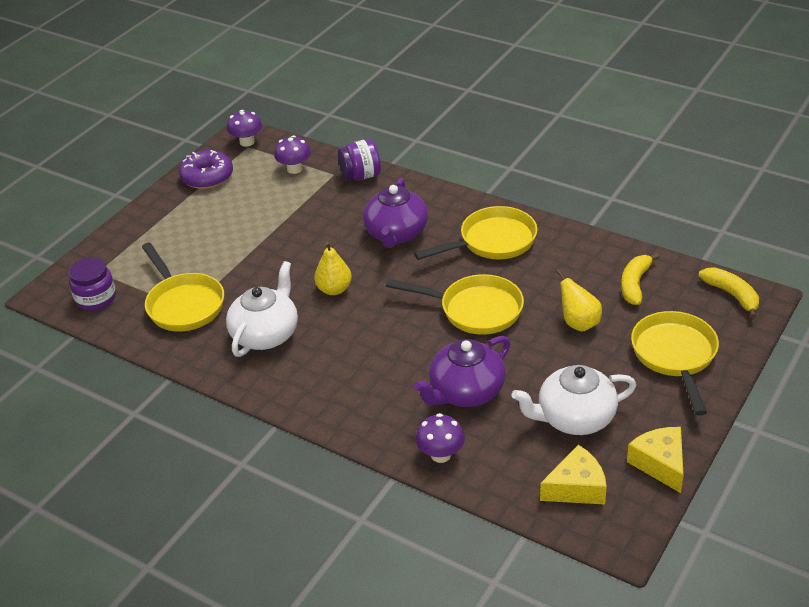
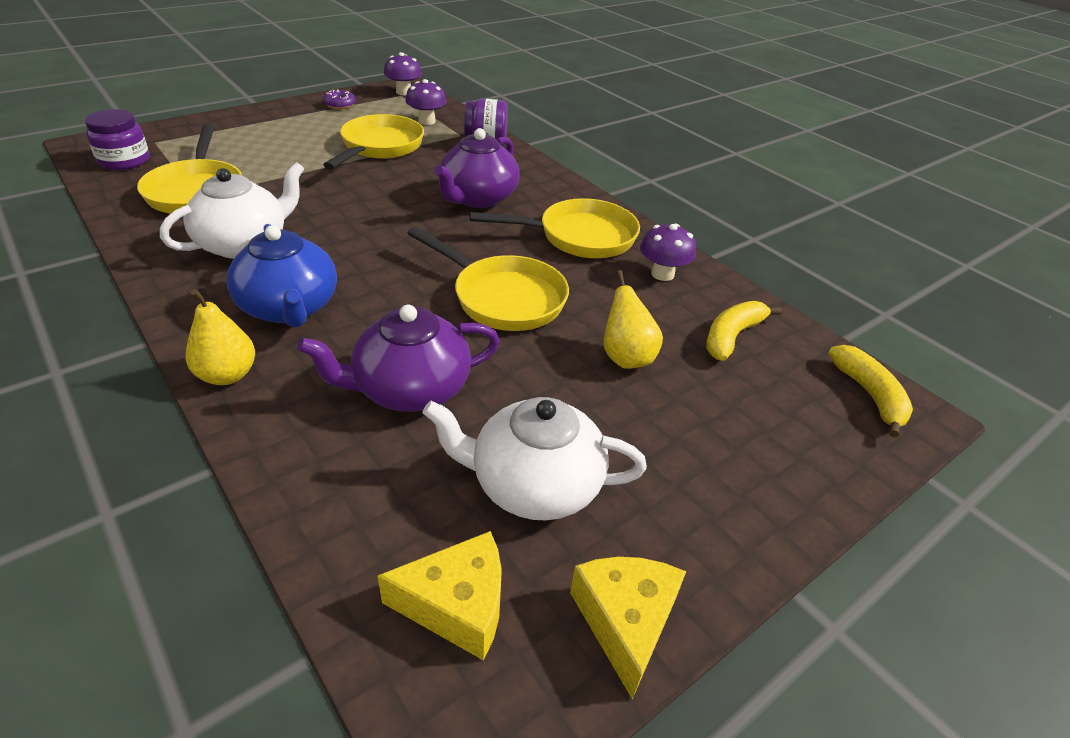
camera: 15 degrees right, 0 degrees up
(207, 177) = (340, 105): purple donut -> purple donut, size x0.55
(334, 289) = (362, 226): yellow pear -> yellow pear (227, 375)
(344, 369) = (289, 308): none -> blue teapot
(441, 455) = (301, 462): purple mushroom -> purple mushroom (662, 274)
(675, 356) = (742, 450): yellow pan -> yellow pan (379, 147)

